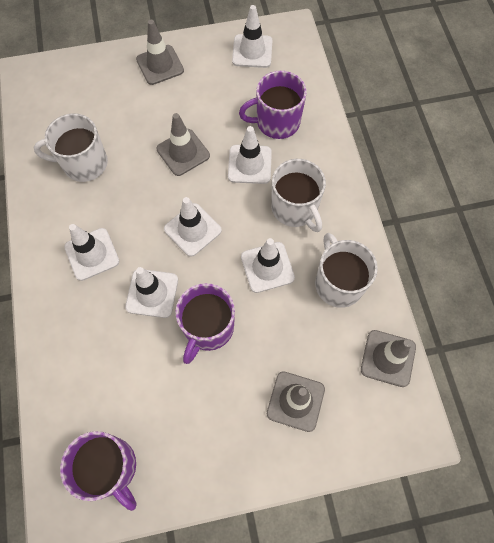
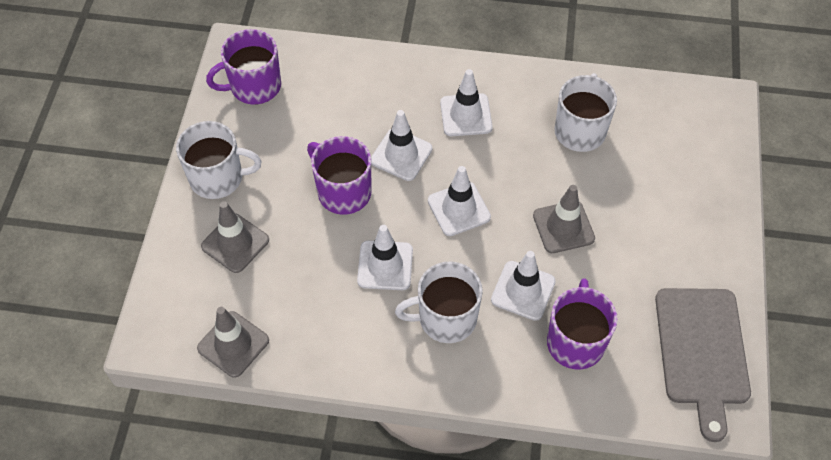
camera: 110 degrees right, 10 degrees down
(160, 65) = (704, 237): grey traffic cone -> none
(252, 51) = (702, 351): white traffic cone -> grey cutting board
(338, 283) = (336, 329): white mug -> white mug (218, 178)

